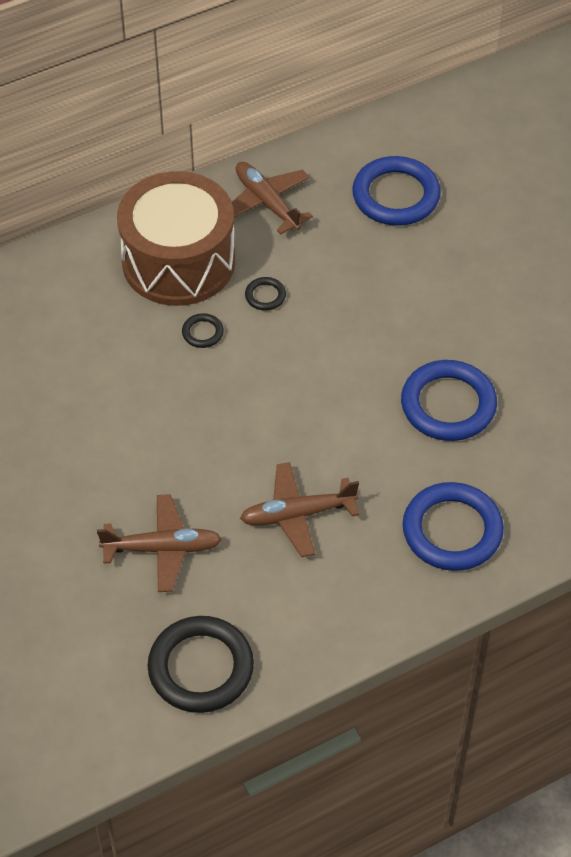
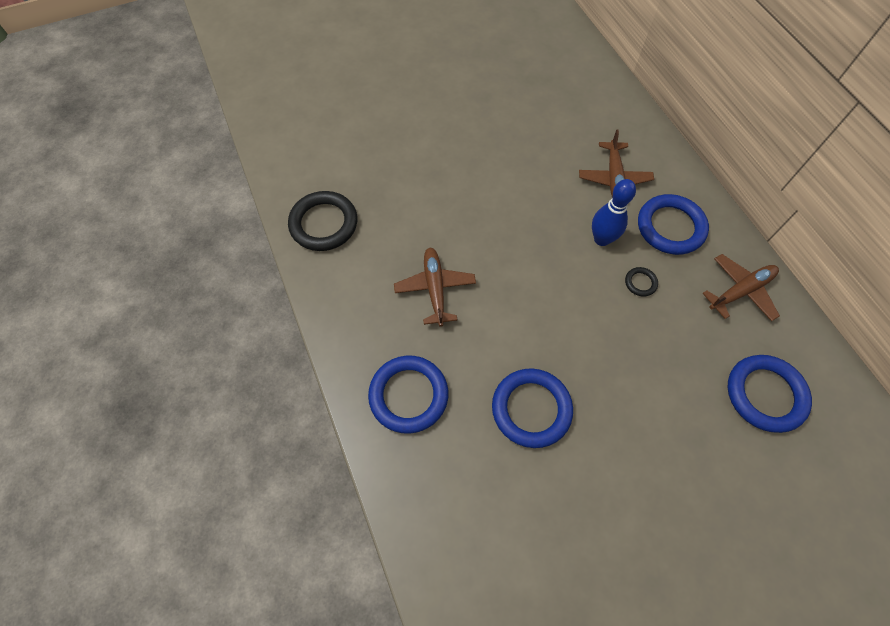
camera: 95 degrees right, 10 degrees up
(162, 548) = (417, 207): brown plane -> brown plane (614, 178)
(178, 261) = (670, 227): brown drum -> blue ring
(202, 332) = (601, 239): black ring -> blue bowling pin

